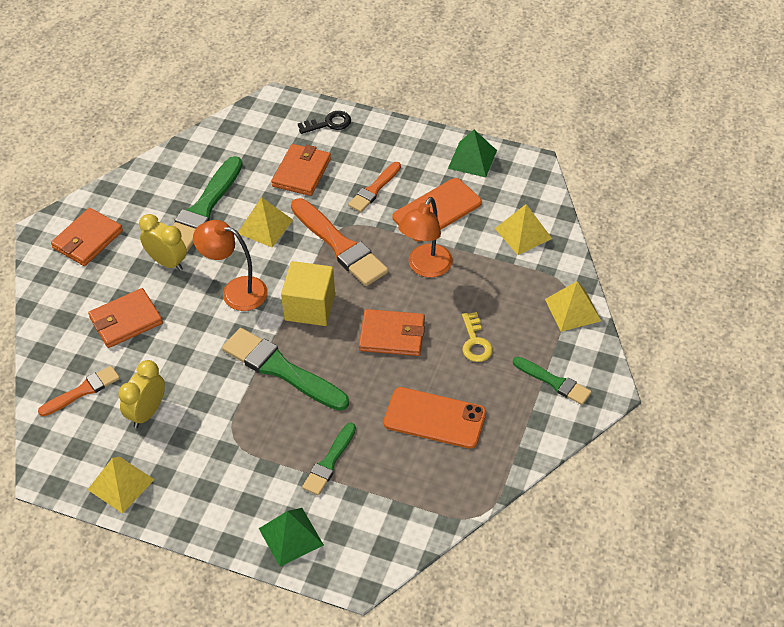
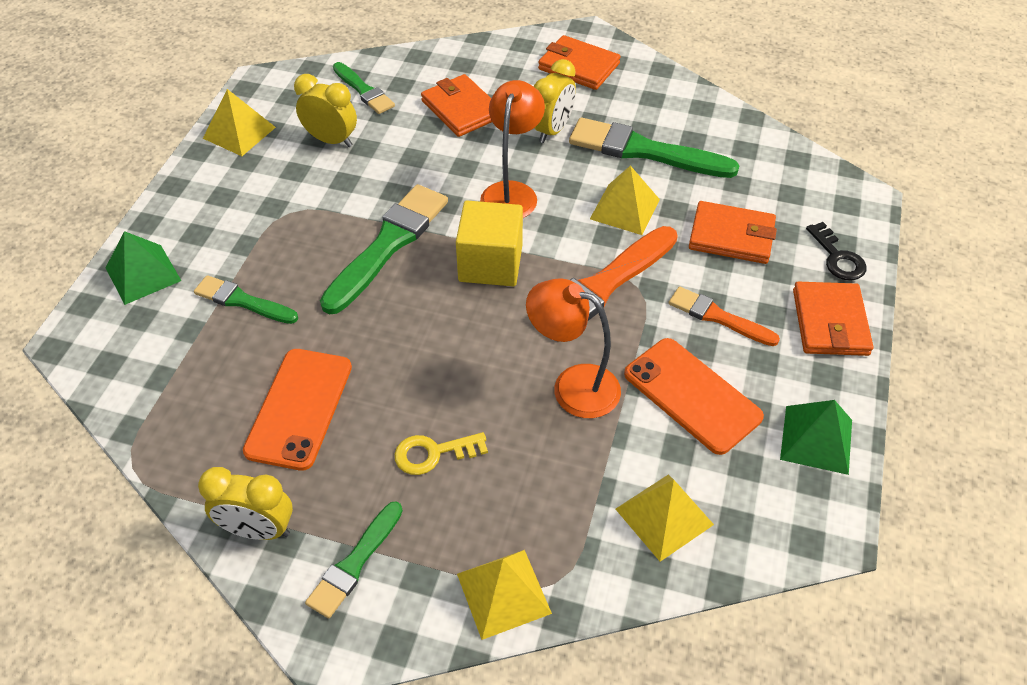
camera: 85 degrees right, 0 degrees up
(82, 391) = (364, 90): orange brush -> green brush
(392, 335) = (445, 353): orange wallet -> orange wallet (830, 322)
(530, 434) = (258, 530): none -> yellow clock

